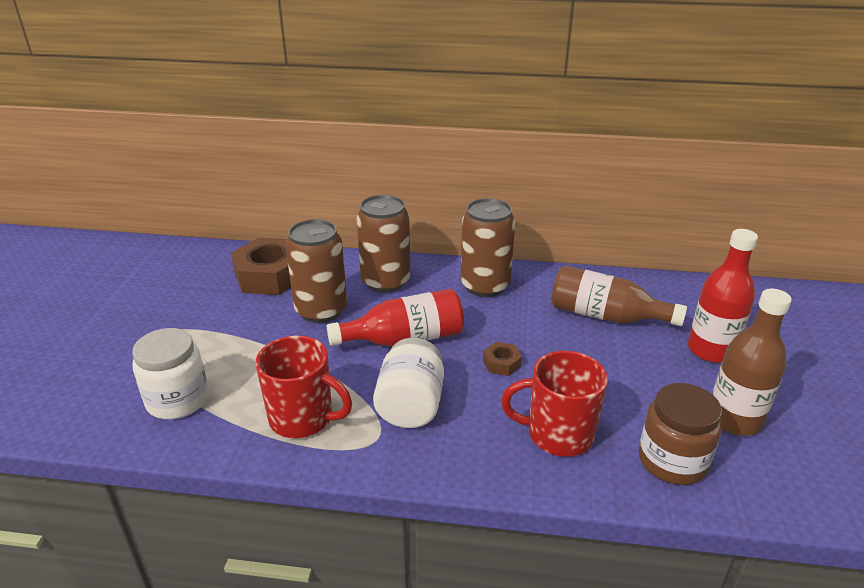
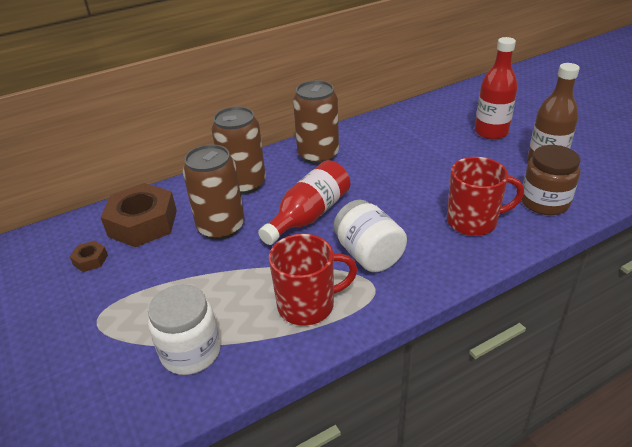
camera: 35 degrees left, 5 degrees up
(501, 363) = (391, 198): brown nut -> brown nut (90, 260)
(558, 434) = (473, 221): red mug -> red mug turned 150 degrees counterclockwise
(606, 316) = (414, 139): brown bottle -> none

